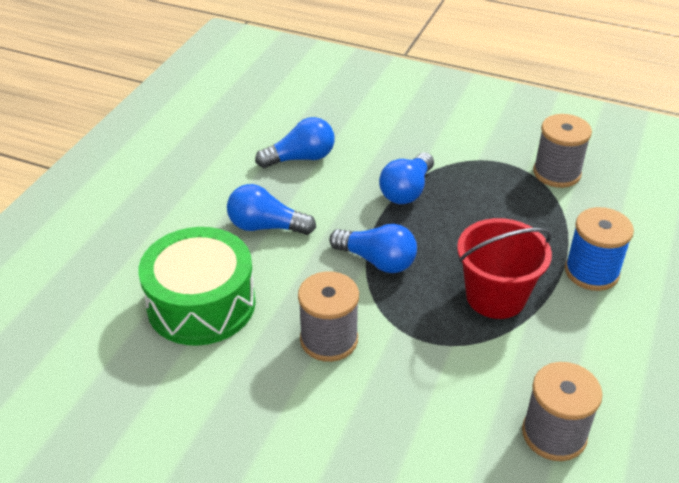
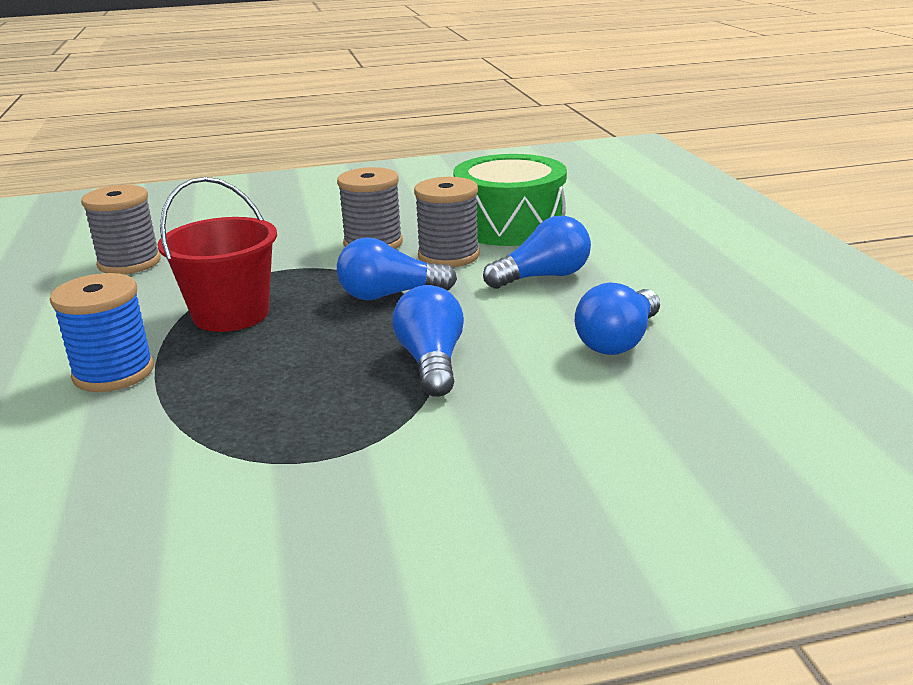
camera: 145 degrees right, 15 degrees down
(556, 173) = (211, 479): grey spool -> grey spool (448, 256)

